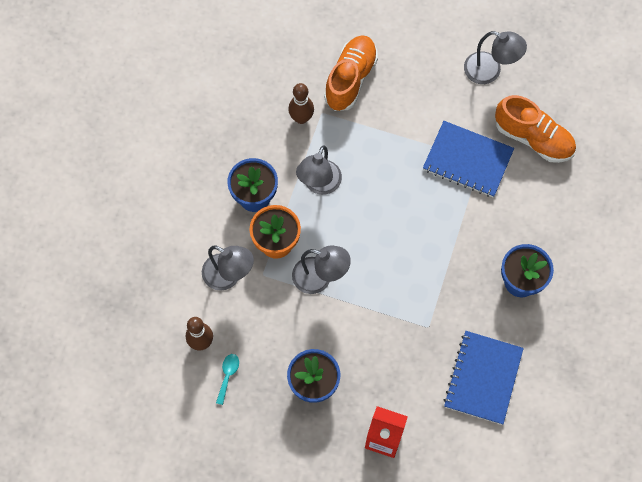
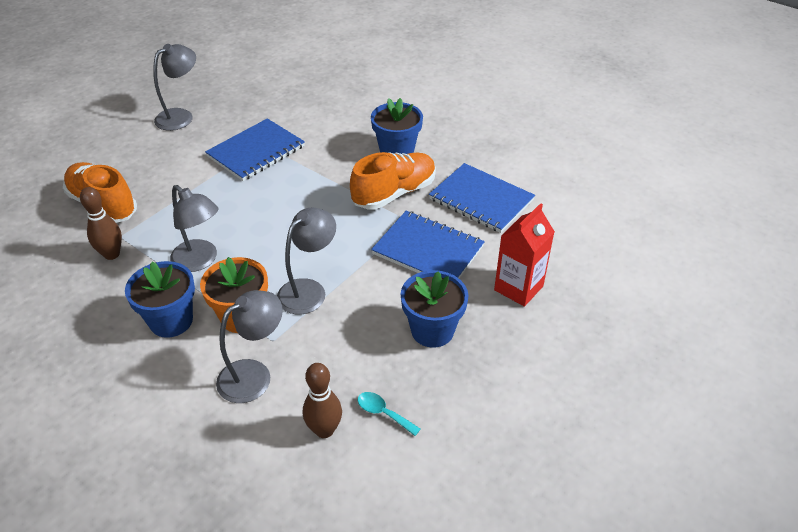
camera: 70 degrees left, 25 degrees down
(399, 353) = (428, 250): none -> blue notebook
(533, 138) = (265, 109): orange shoe -> orange shoe (394, 193)

